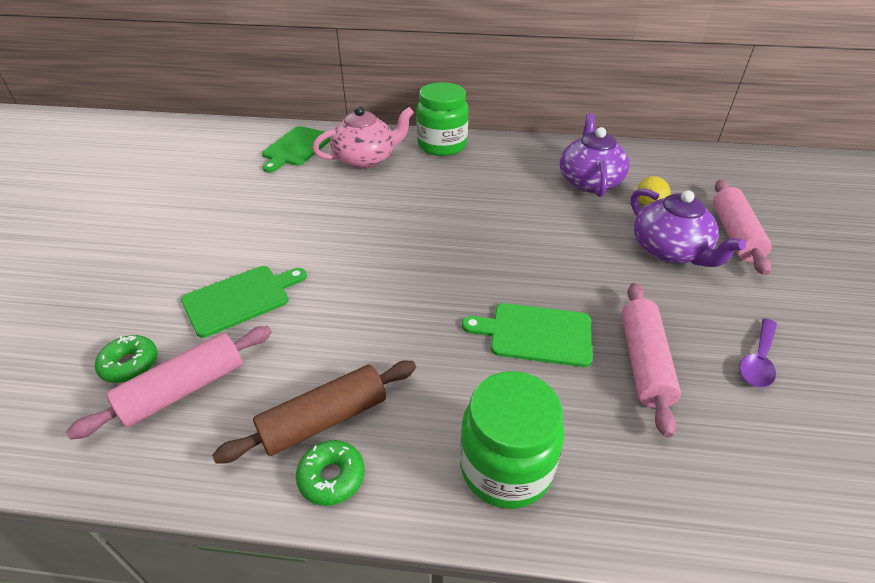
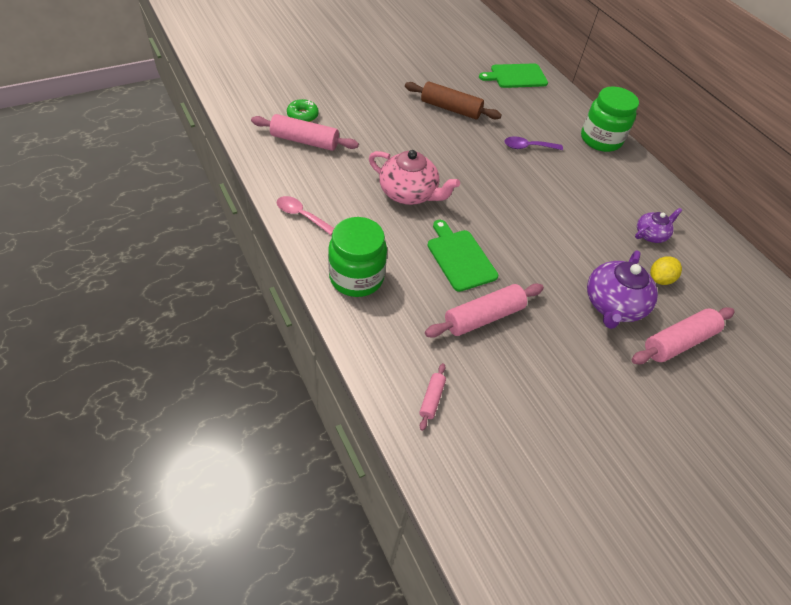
camera: 50 degrees right, 10 degrees up
(240, 299) = (373, 126): green cutting board -> none
(324, 420) = (328, 197): brown rolling pin -> brown rolling pin (450, 109)
(331, 477) = (301, 215): green donut -> pink spoon
(366, 159) = (541, 112): pink teapot -> pink teapot (409, 193)
(589, 181) = (650, 234): purple teapot -> purple teapot, size x0.58
(758, 361) = (540, 379): purple spoon -> purple spoon (528, 147)
(767, 491) = (431, 399): none -> pink rolling pin

